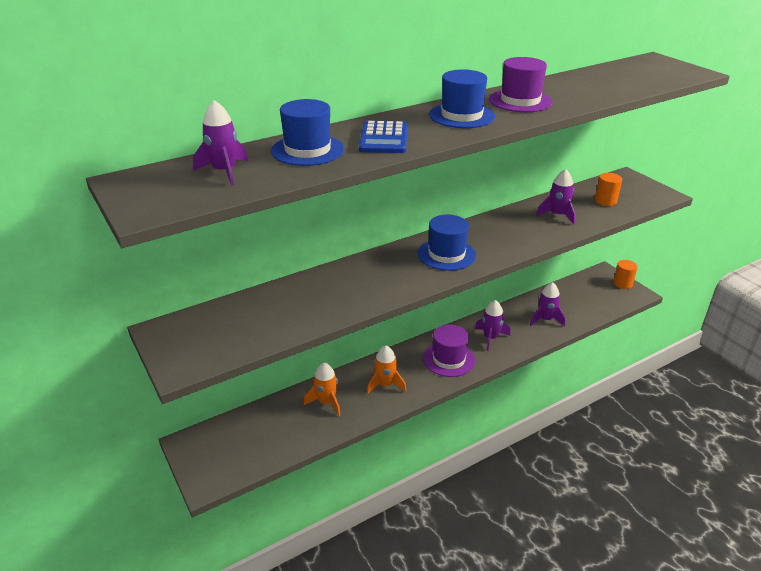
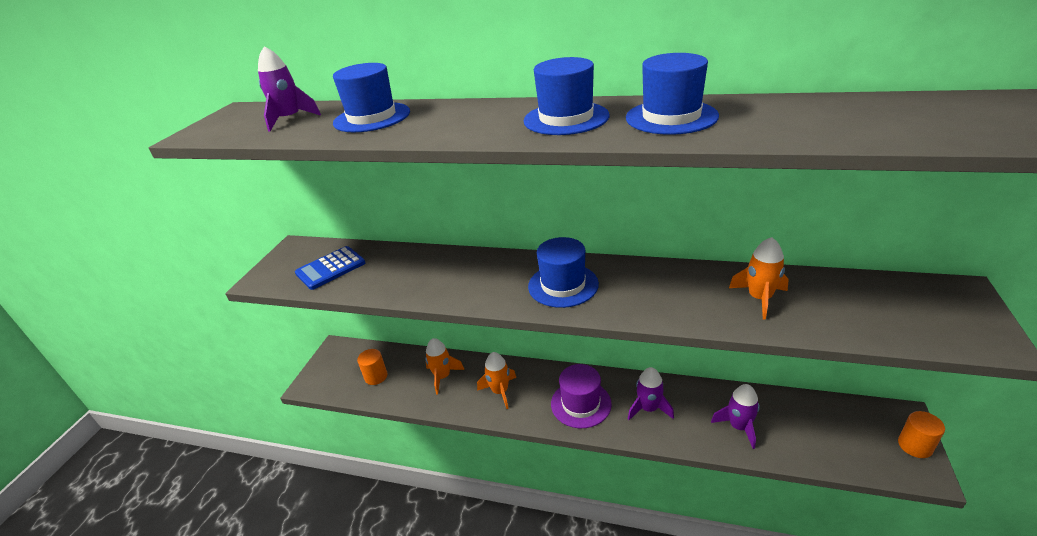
camera: 50 degrees right, 0 degrees up
(383, 138) = (445, 123): blue calculator -> blue calculator (330, 268)
(520, 101) = (671, 117): purple hat -> blue hat
(557, 215) = (759, 298): purple rocket -> orange rocket
(605, 201) = (864, 310): orange cylinder -> orange cylinder (376, 376)

